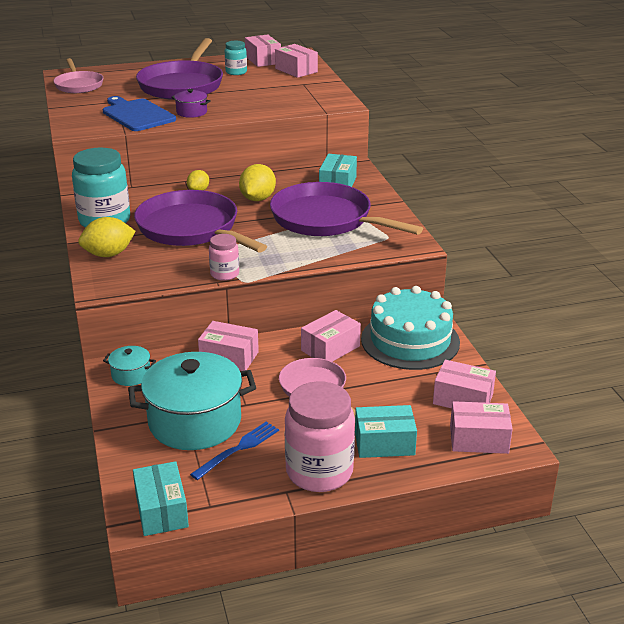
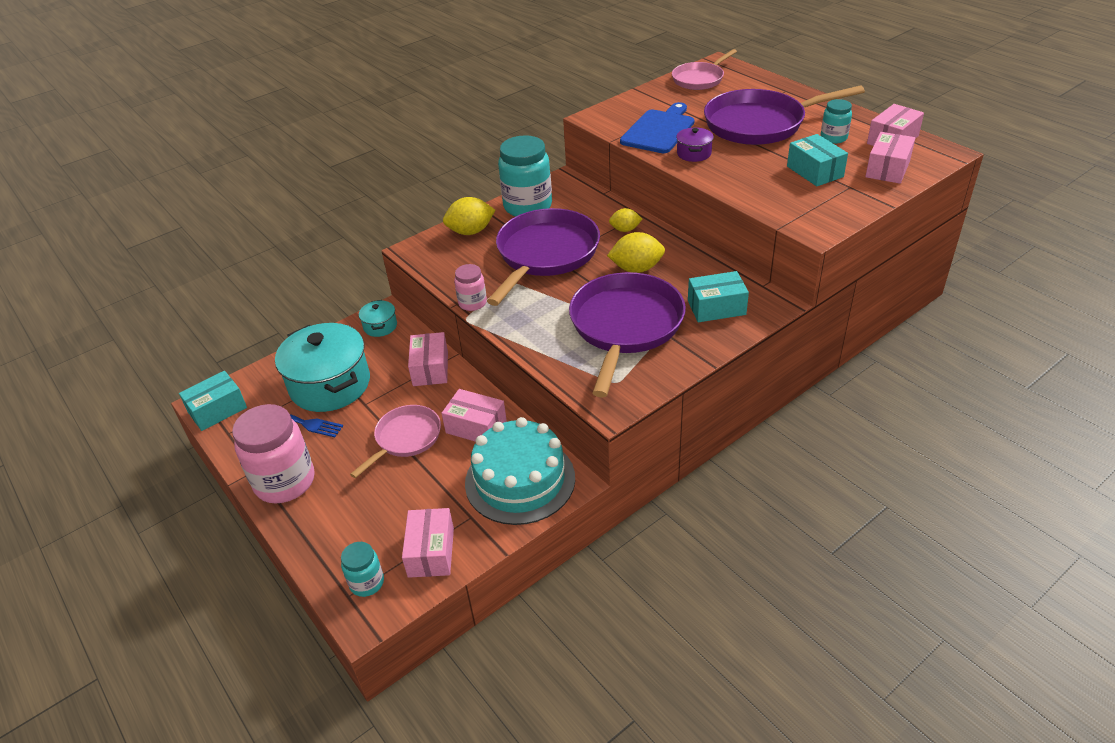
camera: 70 degrees right, 10 degrees up
(108, 254) = (471, 231): yellow lemon -> yellow lemon turned 60 degrees counterclockwise
(384, 443) = (338, 512): turquoise box -> turquoise box (814, 171)
(478, 439) = (367, 583): pink box -> turquoise jar

